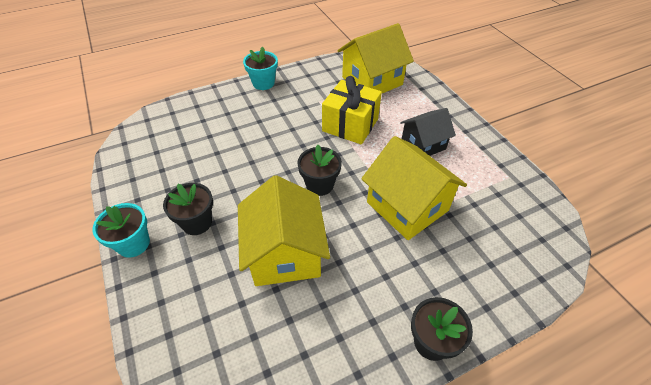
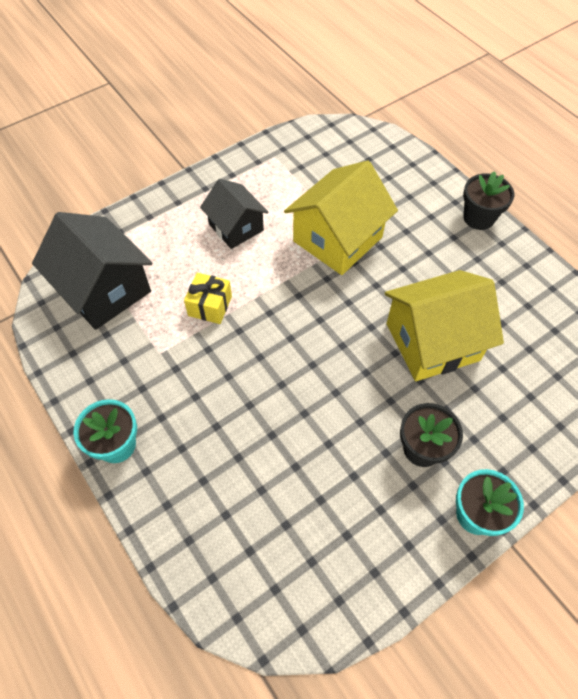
camera: 100 degrees left, 10 degrees up
(319, 185) = (327, 325): black flower pot -> none
(350, 125) = (210, 306): yellow gift -> yellow gift, size x0.58
(372, 81) = (104, 290): yellow house -> black house

